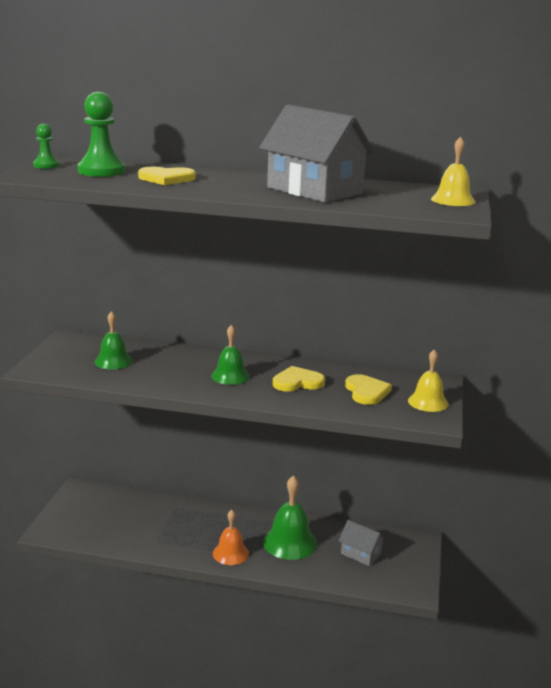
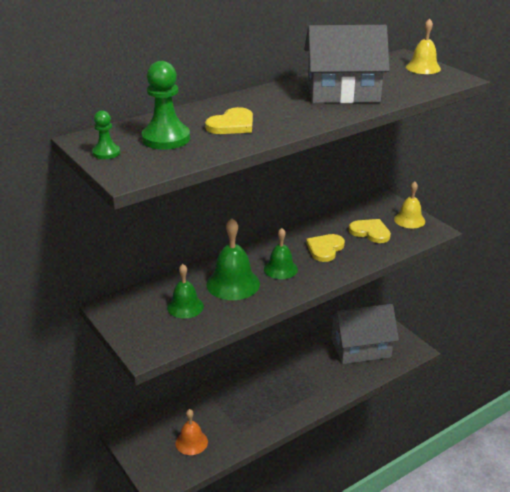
camera: 45 degrees left, 10 degrees up
(230, 553) = (297, 403): orange bell -> orange bell (191, 442)
(290, 542) = (316, 369): green bell -> green bell (233, 284)
(361, 554) = (361, 348): grey house -> grey house, size x1.99

